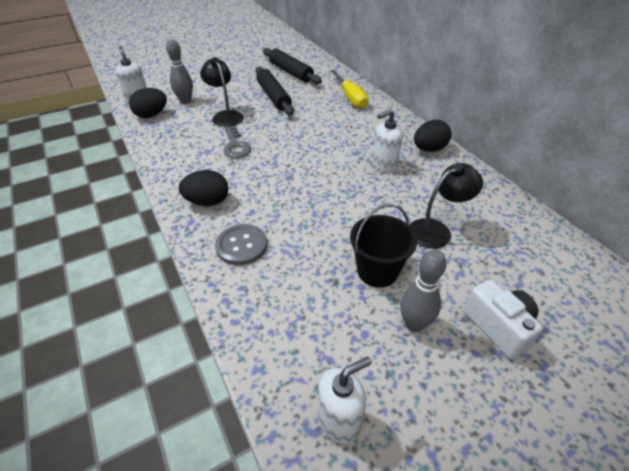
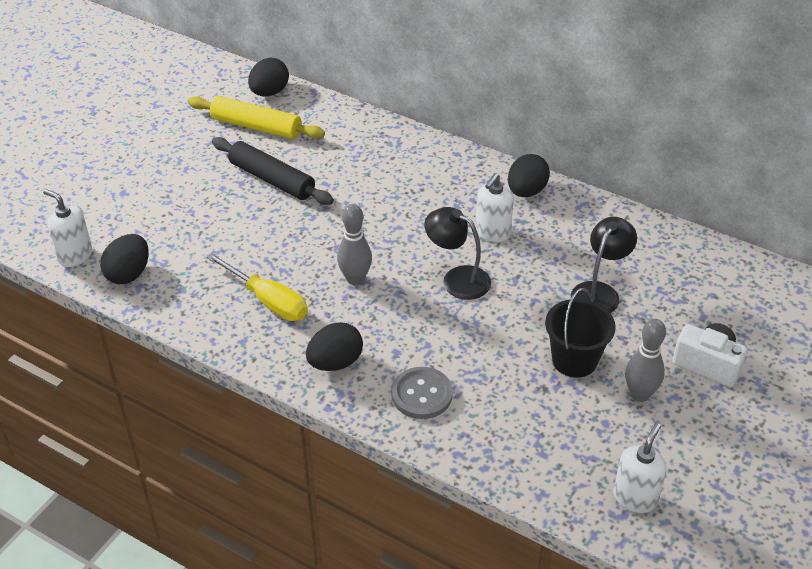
camera: 30 degrees left, 0 degrees up
(185, 101) = (153, 233): grey bowling pin -> grey bowling pin (355, 279)
(225, 116) = (235, 236): black lamp -> black lamp (457, 279)
(235, 145) = (294, 275): grey key -> none
(291, 72) = (256, 126): black rolling pin -> yellow rolling pin
(313, 60) = (269, 92): none -> black egg
(350, 97) = (376, 144): yellow screwdriver -> yellow screwdriver (268, 300)

